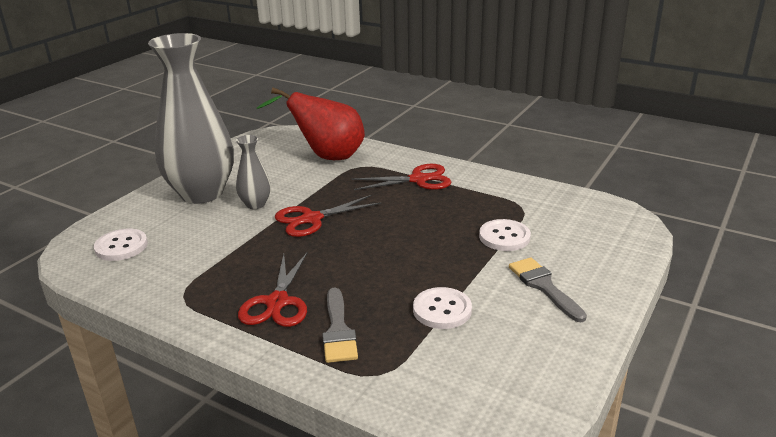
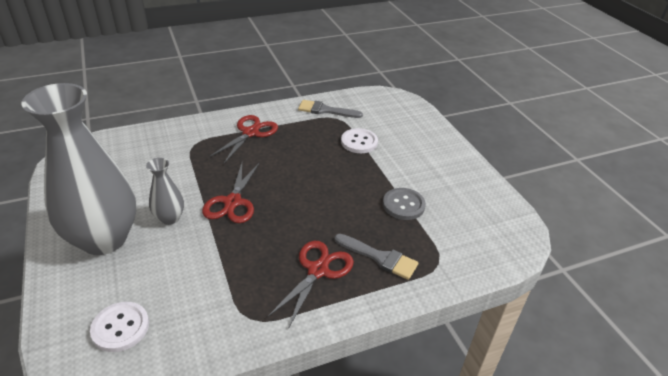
camera: 55 degrees left, 10 degrees up
(277, 302) = (318, 270): red scissors -> red scissors turned 105 degrees counterclockwise
(326, 157) = (154, 150): red pear -> none
(442, 310) = (403, 205): white button -> grey button
(544, 287) = (421, 158): grey brush -> grey brush (326, 110)

